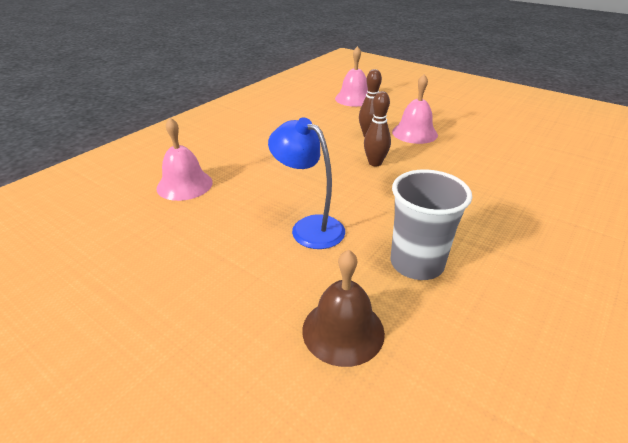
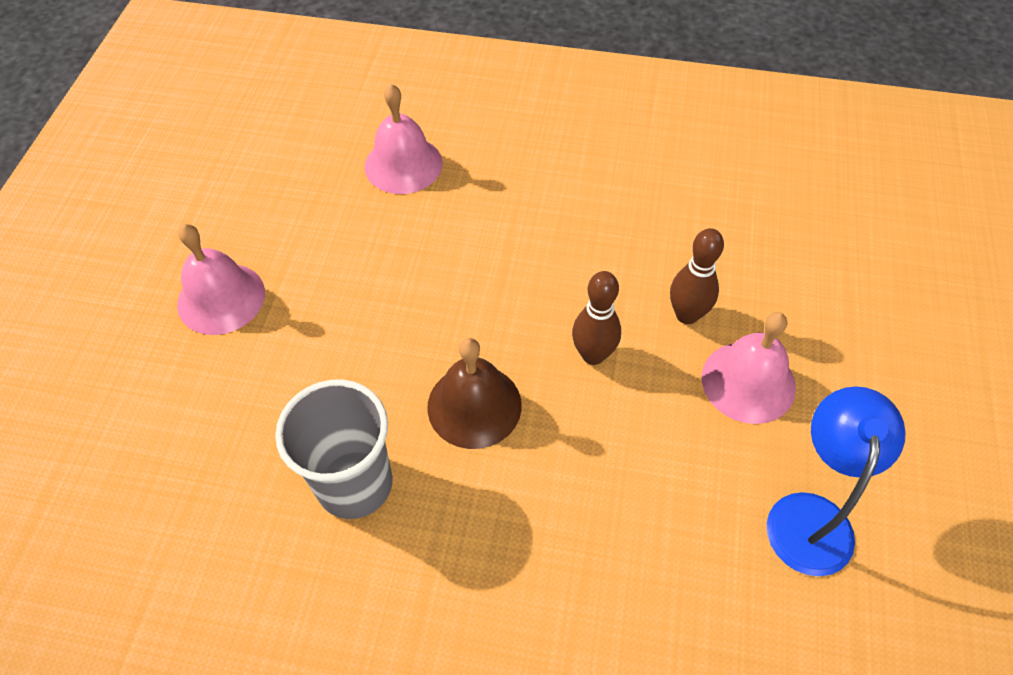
camera: 65 degrees right, 20 degrees up
(309, 227) = (377, 336): blue lamp -> blue lamp (810, 515)
(343, 330) = (209, 440): brown bell -> brown bell (474, 405)
(354, 99) = (830, 239): pink bell -> pink bell (221, 298)

